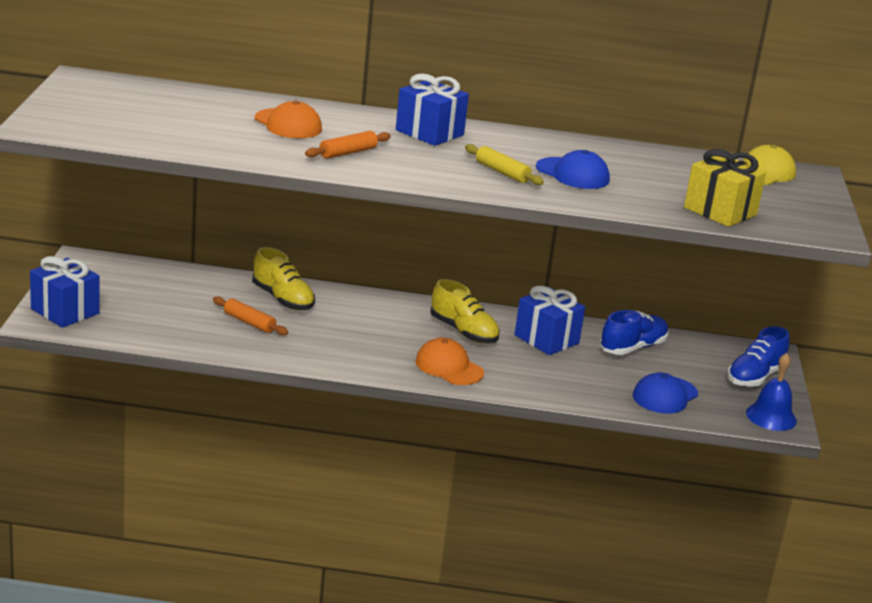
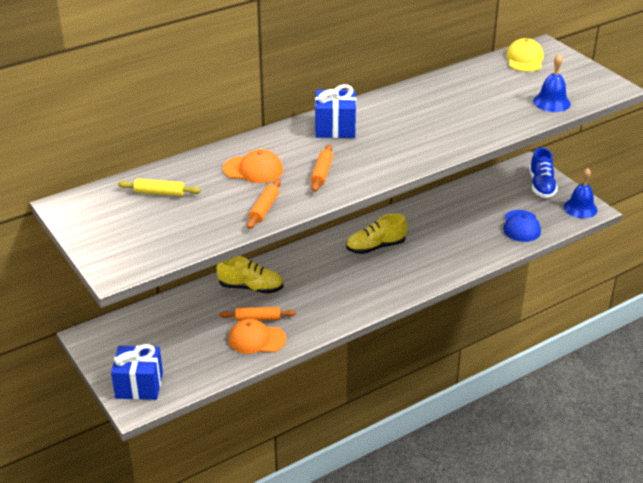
camera: 35 degrees left, 10 degrees up
(241, 149) = (264, 209): none -> orange rolling pin
(449, 367) = (402, 278): orange cap -> orange cap (256, 339)
(463, 332) = (375, 247): yellow shoe -> yellow shoe turned 150 degrees clockwise
(502, 172) = (418, 138): yellow rolling pin -> yellow rolling pin (159, 193)
(546, 339) = (421, 224): blue gift -> none
(572, 174) = (450, 117): blue cap -> none
(633, 347) = (466, 202): blue shoe -> none
(720, 211) = (551, 102): yellow gift -> blue bell

